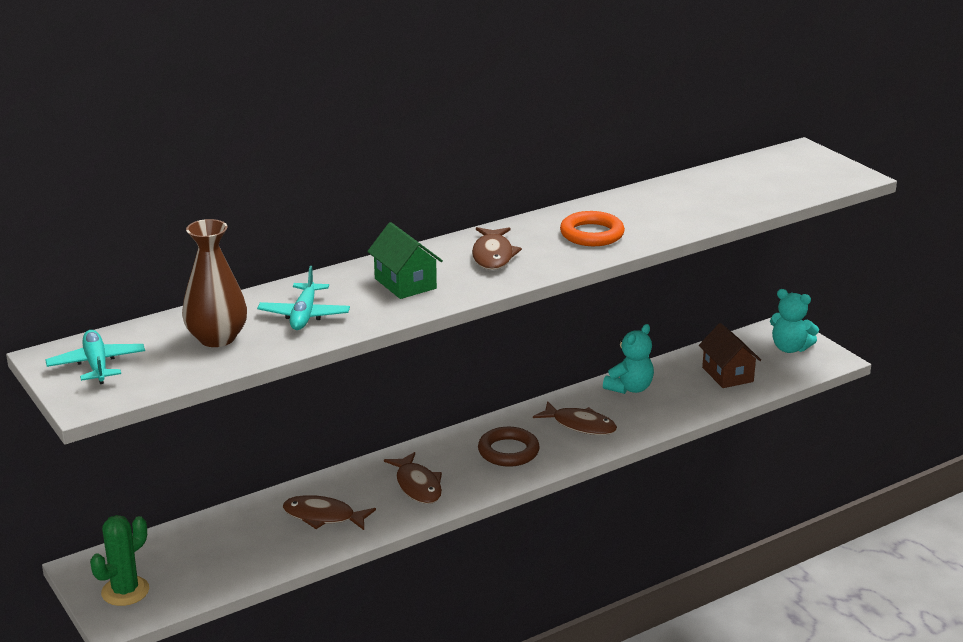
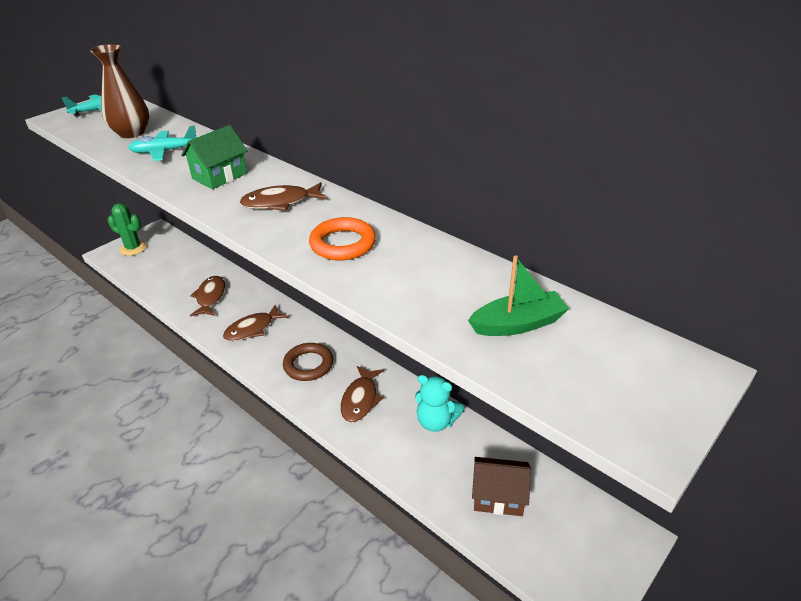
camera: 75 degrees right, 10 degrees up
(727, 374) = (498, 497): brown house -> brown house turned 45 degrees clockwise
(735, 188) = (518, 324): none -> green boat
(790, 348) = (590, 551): turquoise teddy bear -> none

